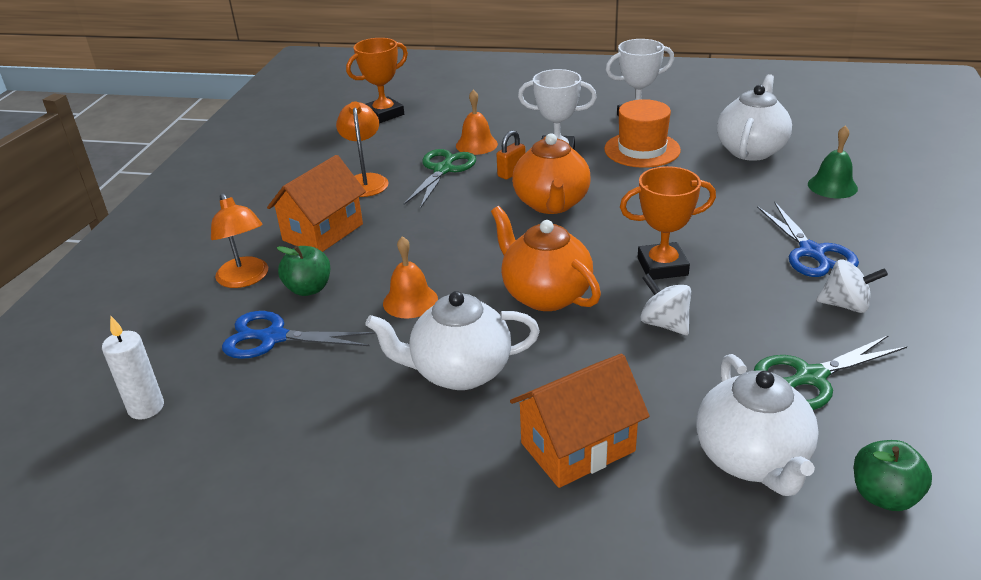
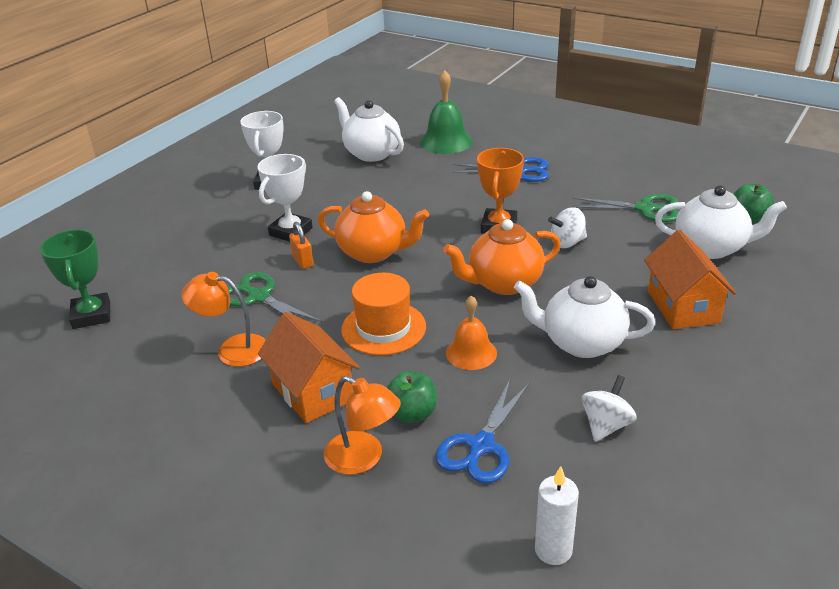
camera: 70 degrees left, 0 degrees up
(246, 279) = (363, 458): orange lamp -> orange lamp turned 45 degrees clockwise
(384, 114) = (91, 315): orange trophy -> green trophy
(459, 372) = (581, 343): white teapot -> white teapot turned 90 degrees clockwise
(476, 144) = (229, 269): orange bell -> none
(642, 150) = (326, 193): orange hat -> orange hat (383, 328)
(810, 377) = (644, 209): green scissors -> green scissors turned 75 degrees counterclockwise
(832, 186) = (446, 141): green bell -> green bell, size x1.52
(845, 305) = (581, 178): white spinning top -> white spinning top (606, 425)

